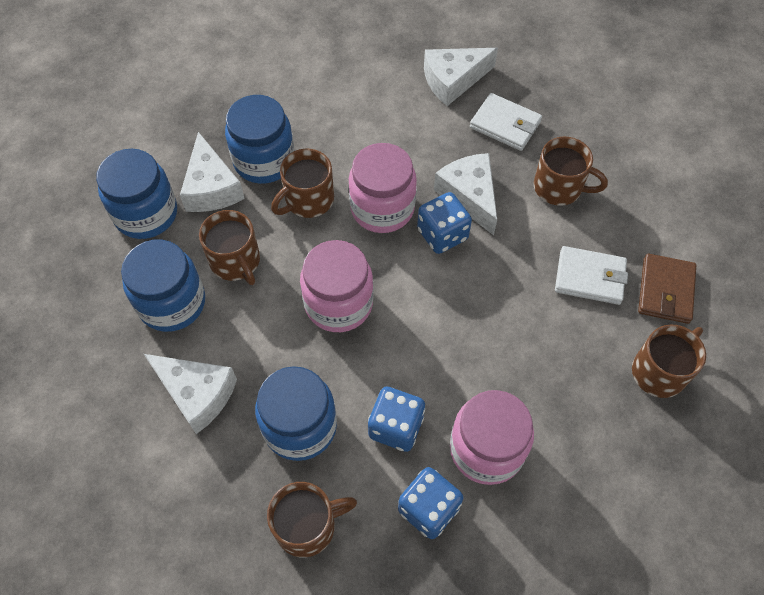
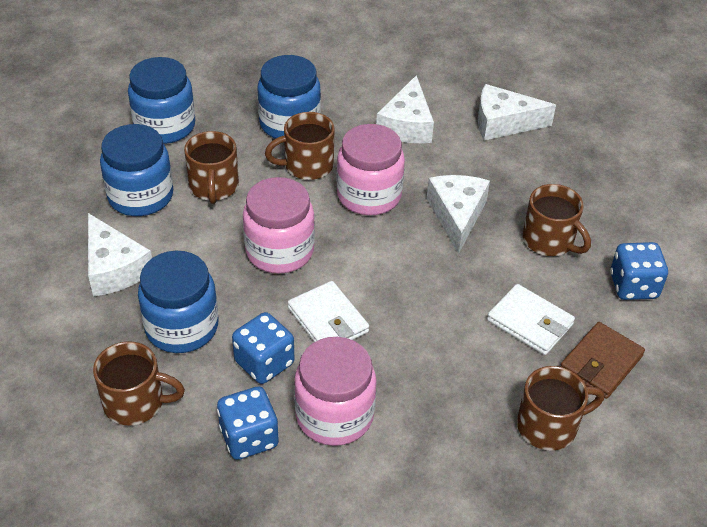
camera: 25 degrees right, 15 degrees down
(211, 187) = (231, 127): white cheese -> white cheese (407, 125)
(442, 234) = (410, 235): blue dice -> blue dice (633, 286)
(505, 124) = (530, 173): white wallet -> white wallet (328, 320)

